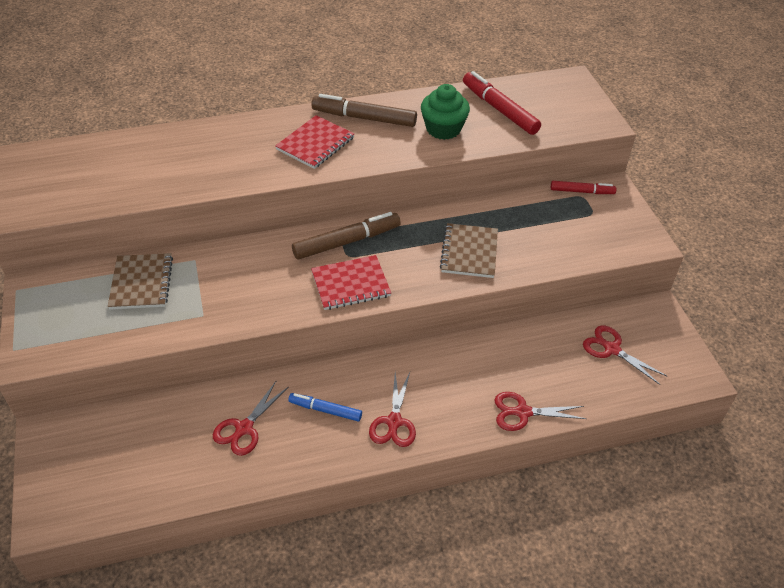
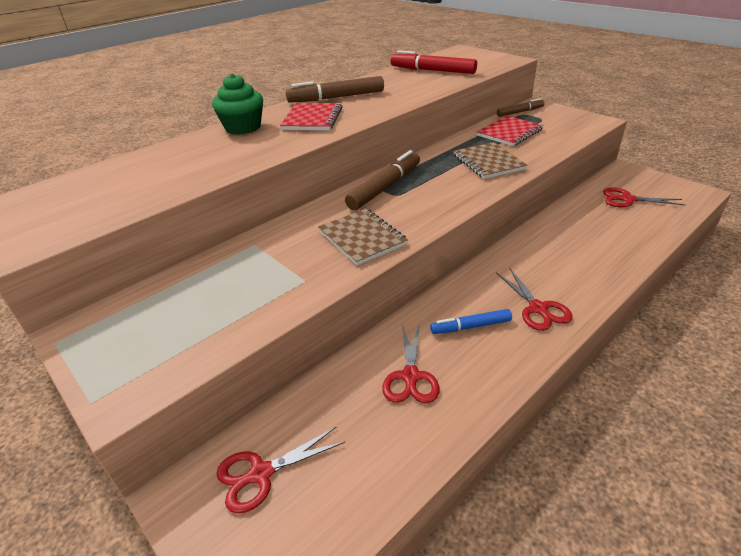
camera: 25 degrees left, 10 degrees down
(141, 283) = (212, 280): brown notebook -> brown notebook (362, 238)
(350, 284) = (420, 210): red notebook -> red notebook (509, 133)
(443, 129) = (406, 87): green cupcake -> green cupcake (243, 127)
(523, 412) = (623, 259): red scissors -> red scissors (261, 474)
(582, 191) = (520, 112): red marker -> brown marker

